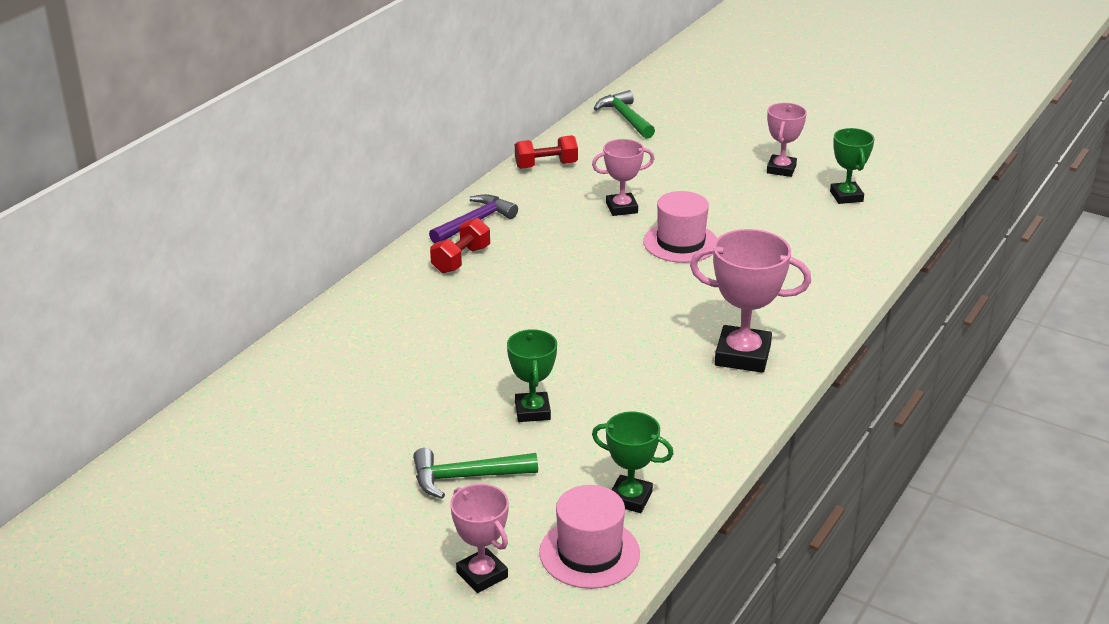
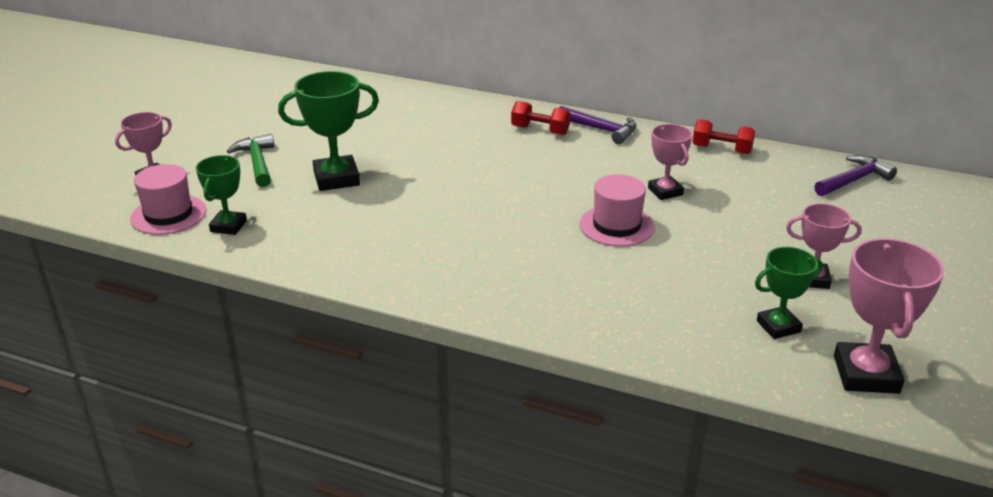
camera: 80 degrees right, 0 degrees up
(532, 411) = (336, 178): green trophy -> green trophy, size x1.59
(546, 165) = (721, 149): red dumbbell -> red dumbbell turned 45 degrees counterclockwise
(625, 118) = (854, 180): green hammer -> purple hammer
(742, 355) = (430, 268): pink trophy -> pink trophy (866, 374)

